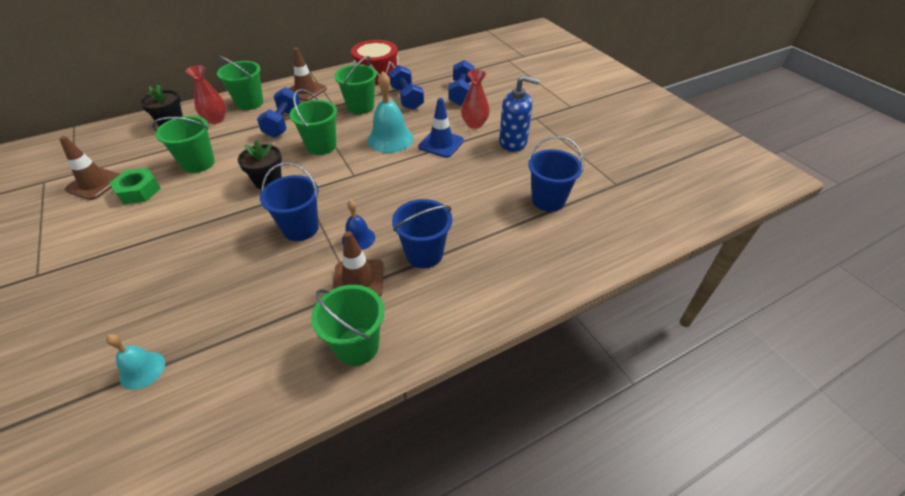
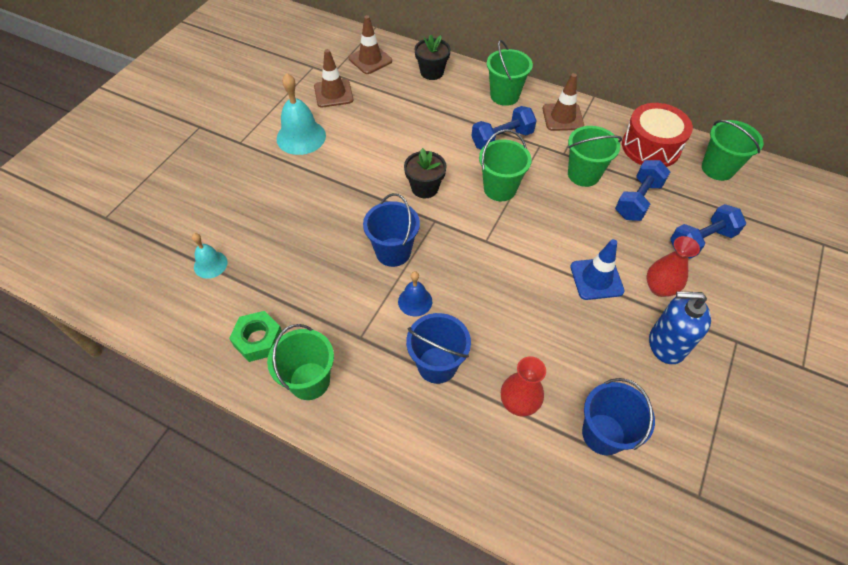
camera: 55 degrees right, 10 degrees up
(139, 191) = (347, 122): green nut -> green nut (258, 340)
(198, 163) = (404, 129): green bucket -> green bucket (717, 168)
(216, 119) = (462, 94): red vase -> red vase (518, 402)
(358, 280) = (372, 334): brown traffic cone -> brown traffic cone (370, 60)
(390, 139) = (561, 232): turquoise bell -> turquoise bell (301, 137)
(513, 142) = (666, 344): blue soap dispenser -> blue soap dispenser turned 120 degrees clockwise

